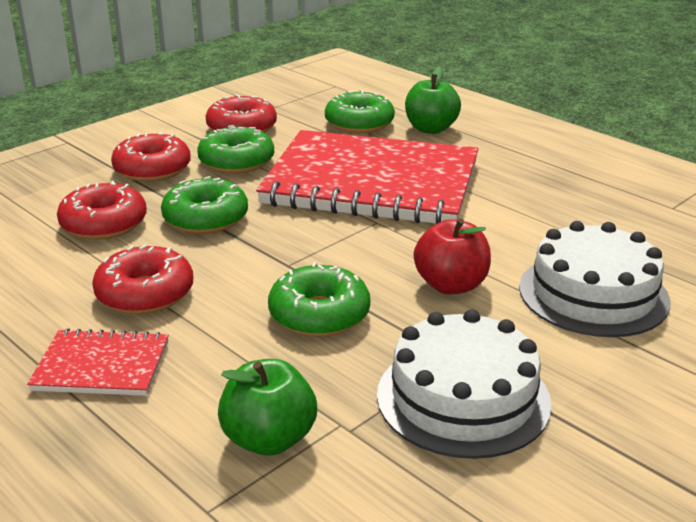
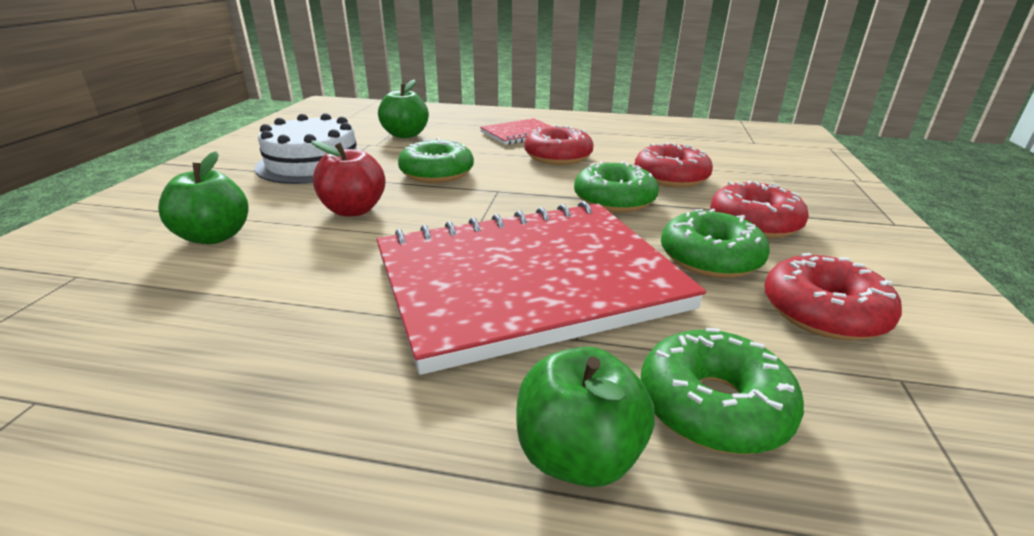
camera: 145 degrees right, 0 degrees up
(593, 294) = (214, 236): white cake -> green apple

